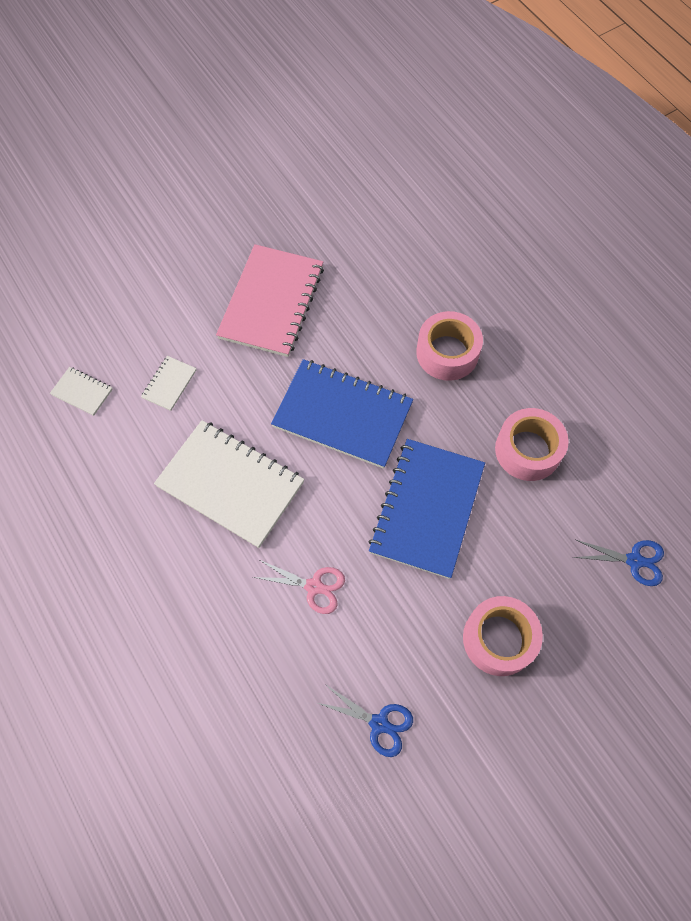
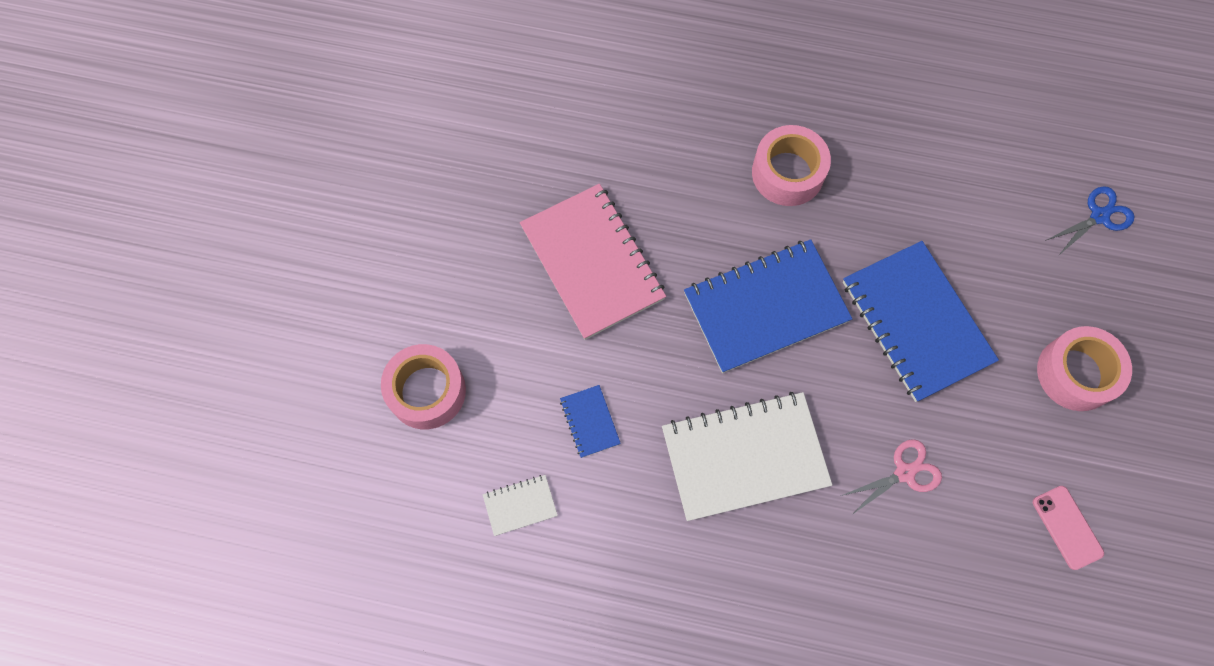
camera: 45 degrees left, 5 degrees up
(169, 384) = (590, 421): white notebook -> blue notebook
(379, 723) = (1067, 527): blue scissors -> pink phone
(528, 450) = (936, 199): pink tape -> pink tape (427, 391)

